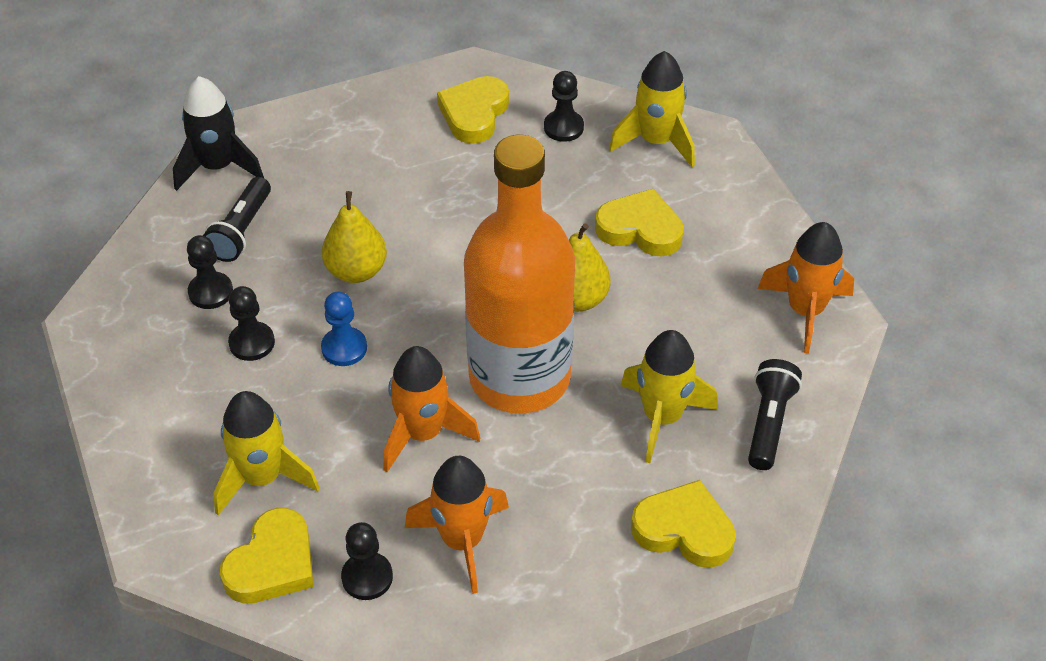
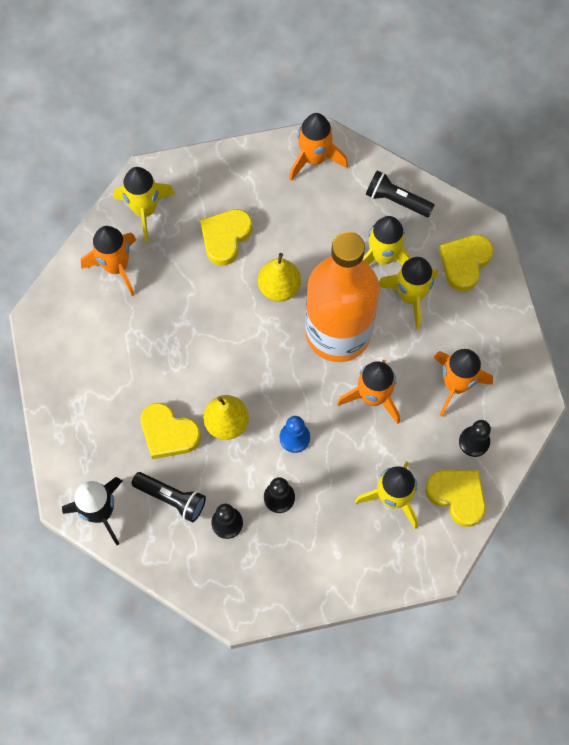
camera: 80 degrees left, 20 degrees up
(474, 114) = (87, 324): yellow heart -> yellow heart (168, 433)
(563, 127) = (116, 267): black pawn -> orange rocket
(603, 461) = (410, 296): none -> yellow rocket

